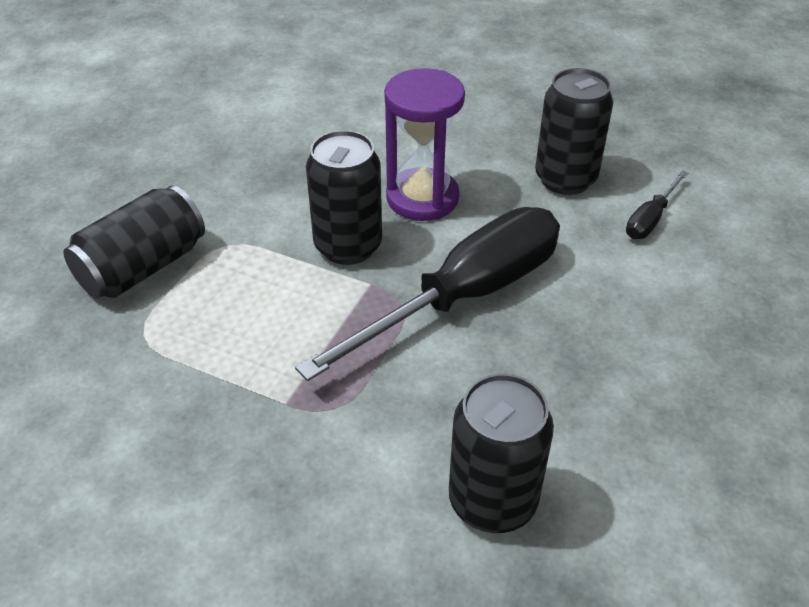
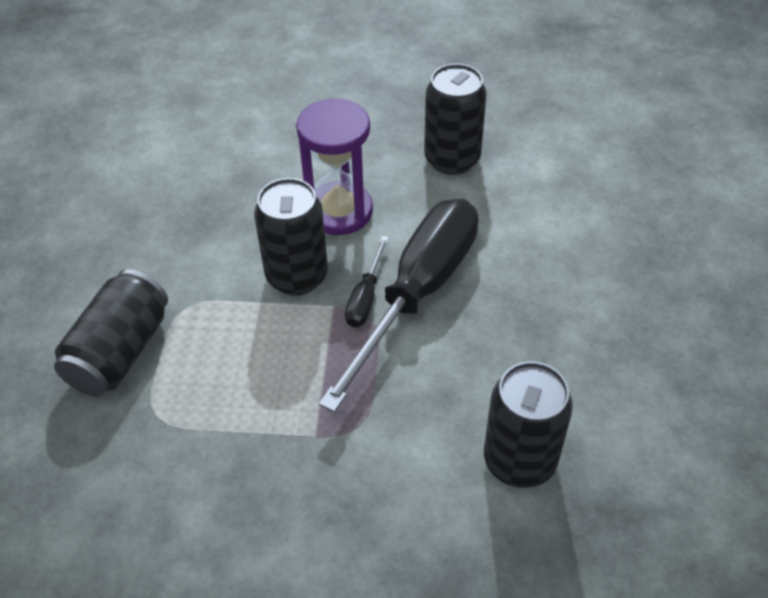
camera: 20 degrees left, 5 degrees up
(650, 219) = (536, 178): black screwdriver -> black screwdriver (365, 297)

